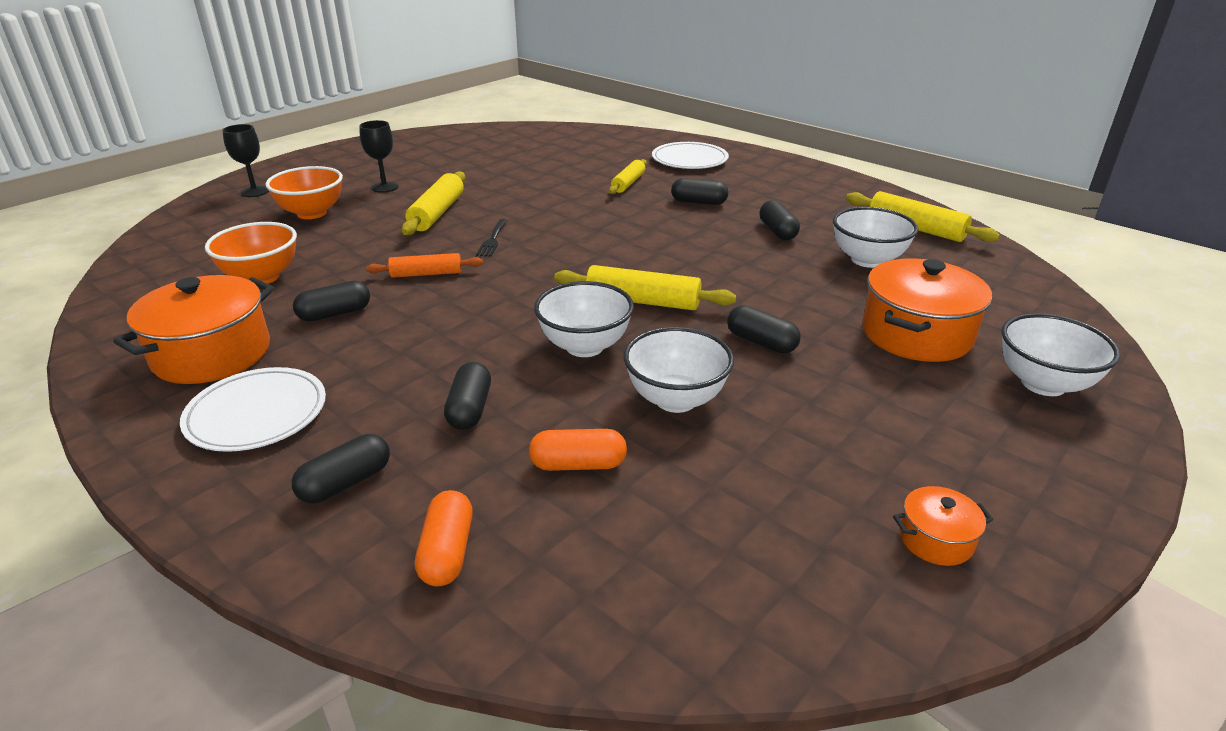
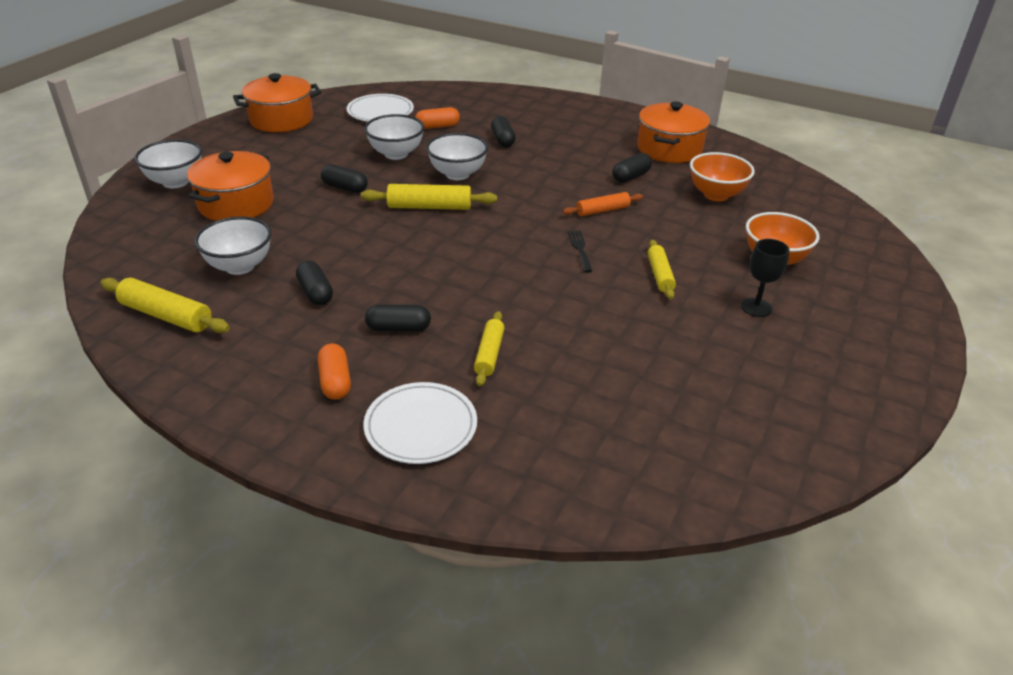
camera: 165 degrees right, 5 degrees up
(255, 191) = (874, 282): black goblet -> none
(257, 414) = (605, 129): white plate -> white plate (380, 112)
(346, 483) = (535, 113): black capsule -> none
(437, 213) = (659, 275): yellow rolling pin -> yellow rolling pin, size x0.66
(447, 552) = (476, 101): orange capsule -> orange capsule (335, 381)
(935, 539) = (281, 120): orange pot -> orange pot, size x2.11

